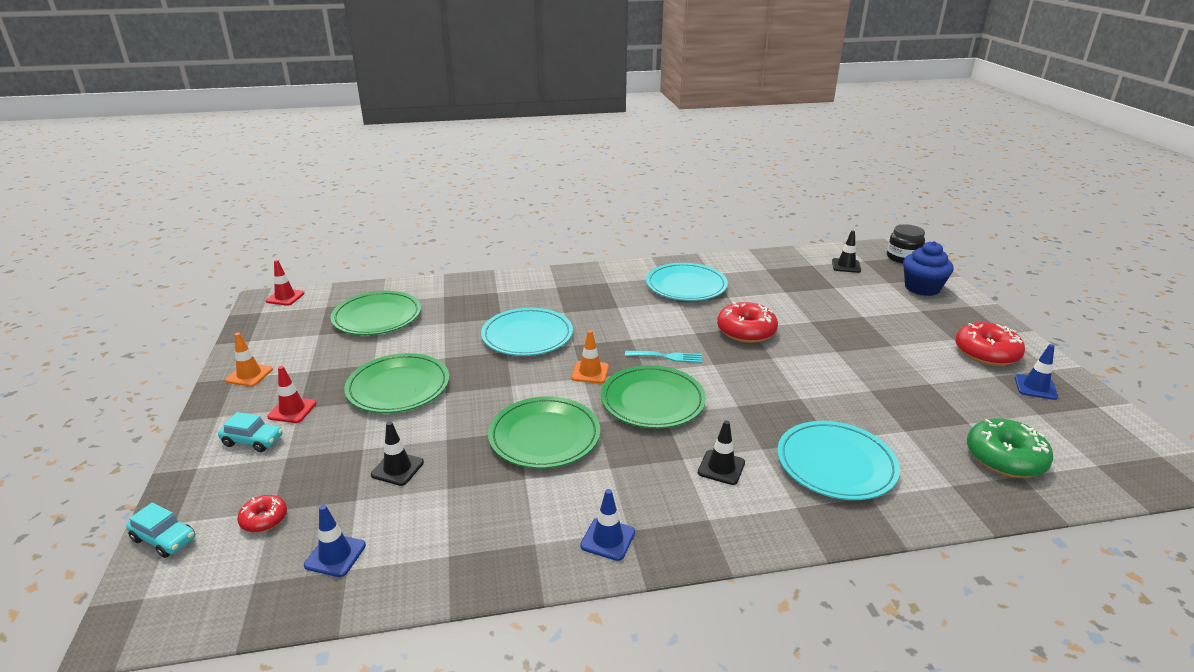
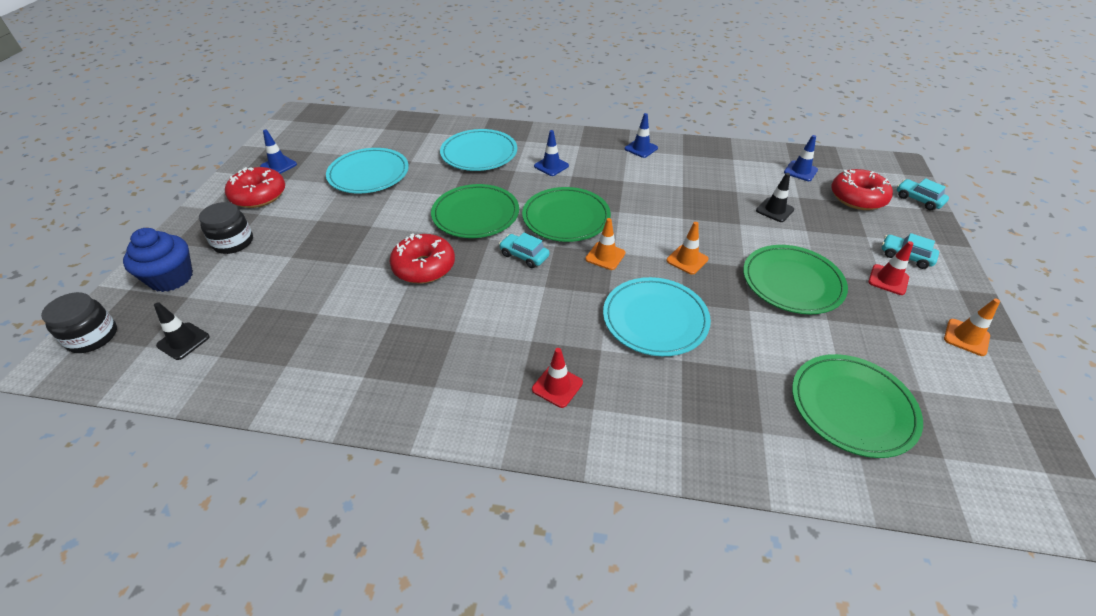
camera: 160 degrees left, 15 degrees up
(264, 519) = (857, 198): red donut -> red donut, size x1.85
(285, 297) = (1033, 508): red traffic cone -> red traffic cone (557, 386)
(506, 386) = (687, 260): none -> orange traffic cone
(544, 436) = (663, 209): green plate -> green plate (475, 214)
(667, 357) = (524, 256): turquoise fork -> turquoise car
(686, 286) = (420, 359): turquoise plate -> turquoise plate (369, 174)
(721, 467) = (551, 166): black traffic cone -> blue traffic cone
(927, 315) = (233, 242): none -> black jar
(1005, 458) = (377, 136): green donut -> none

